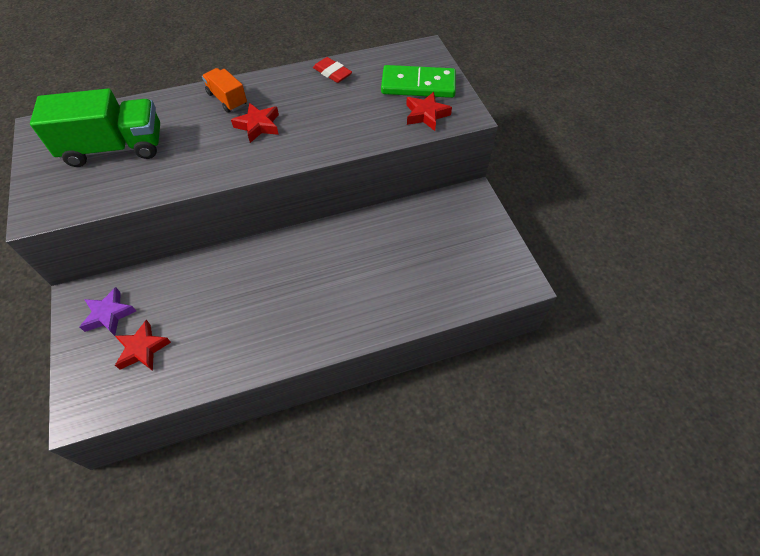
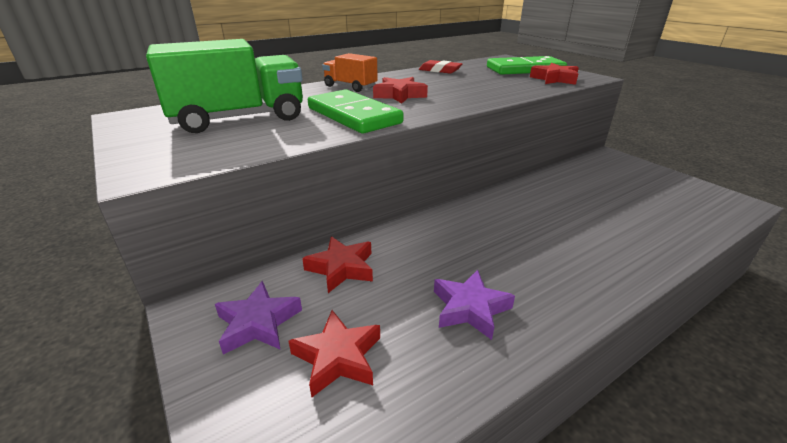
camera: 15 degrees left, 25 degrees down
(174, 282) = (341, 268): none -> red star
(199, 159) = (353, 116): none -> green domino
(234, 334) = (470, 308): none -> purple star

